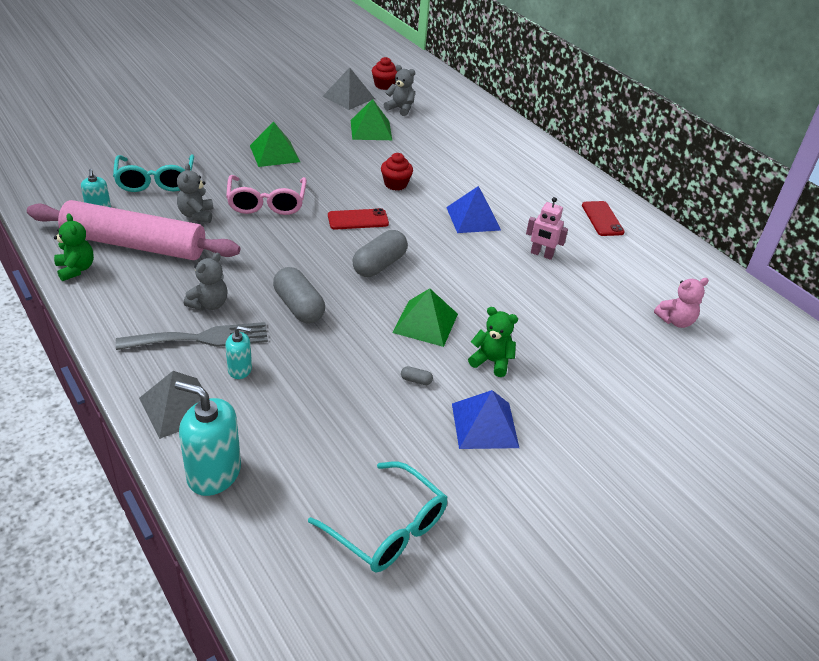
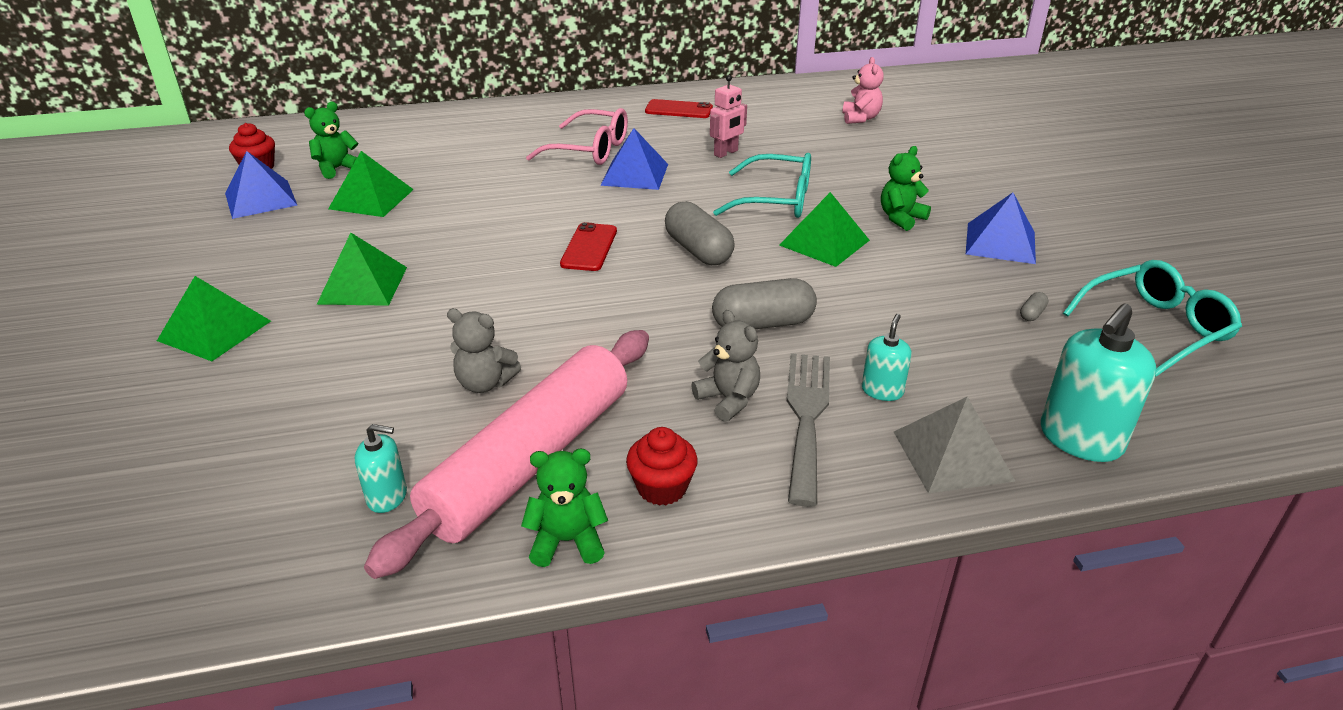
camera: 65 degrees left, 5 degrees down
(155, 181) = (345, 416): turquoise glasses -> turquoise glasses (776, 200)
(214, 125) = (215, 330): none -> green pyramid
(267, 203) = (498, 312): pink glasses -> pink glasses (590, 150)
(348, 97) = (260, 199): grey pyramid -> blue pyramid
(395, 184) = (524, 207): red cupcake -> red cupcake (662, 488)
(400, 109) = (337, 168): grey teddy bear -> green teddy bear
(416, 380) = (924, 267): grey capsule -> grey capsule (1032, 314)

